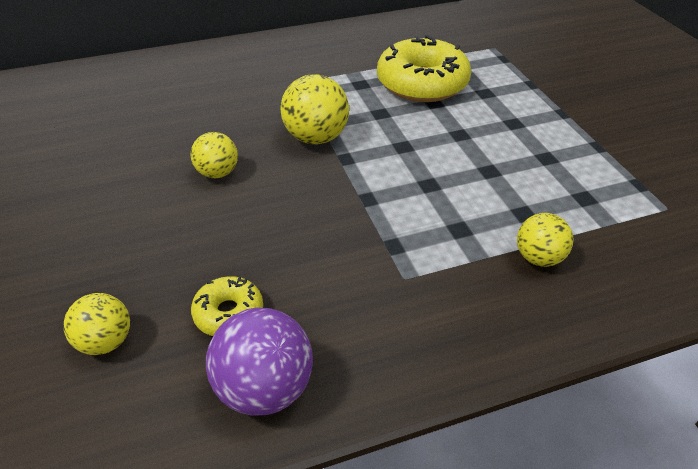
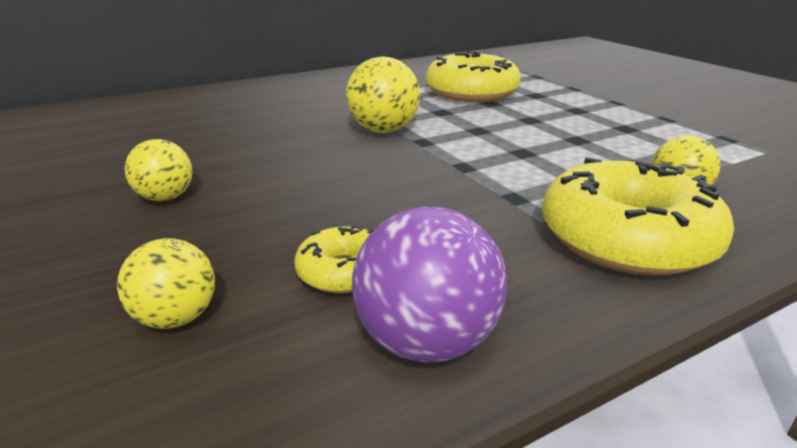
camera: 10 degrees left, 15 degrees down
(218, 173) = (284, 160): yellow ball -> yellow ball (166, 197)
(461, 308) = (626, 239): none -> yellow donut

